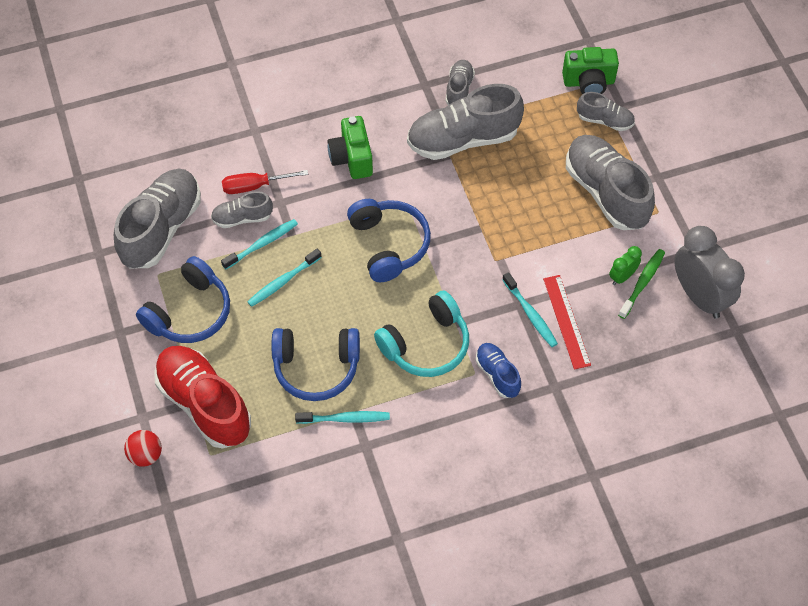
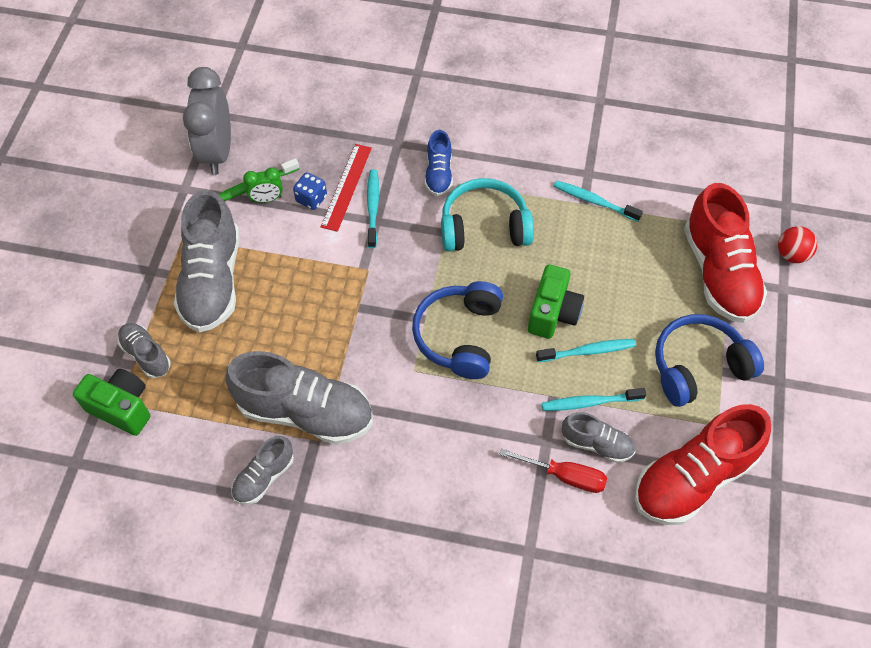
camera: 150 degrees left, 0 degrees up
(161, 228) = (693, 478): grey shoe -> red shoe
(316, 368) = (597, 255): blue headphones -> none
(352, 158) = (438, 453): green camera -> green camera (553, 313)
(586, 295) = (311, 199): none -> blue dice

